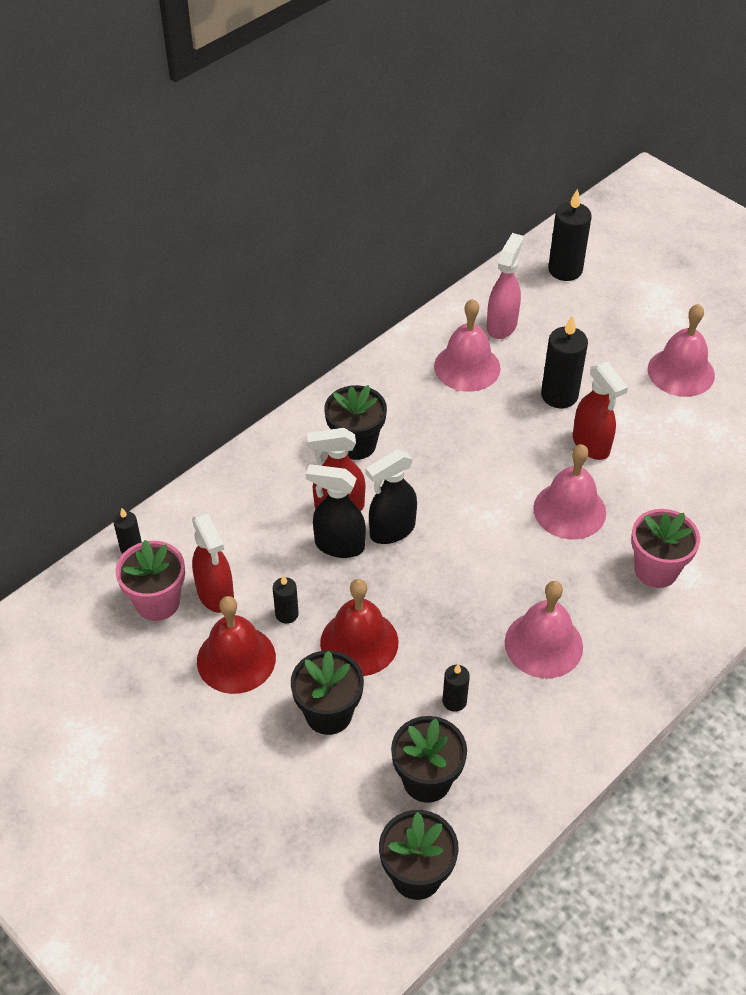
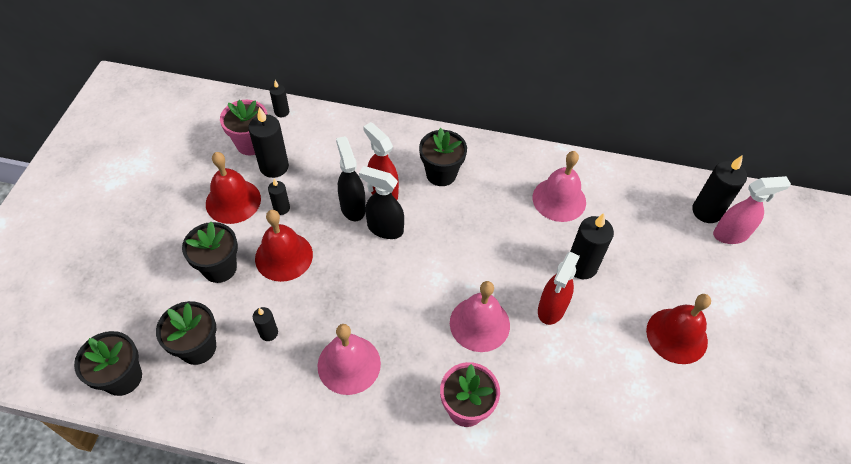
camera: 55 degrees right, 5 degrees up
(215, 594) = (274, 167): red spray bottle -> black candle
(502, 325) = (616, 200): pink spray bottle -> pink spray bottle (731, 234)
(681, 372) = (676, 335): pink bell -> red bell

